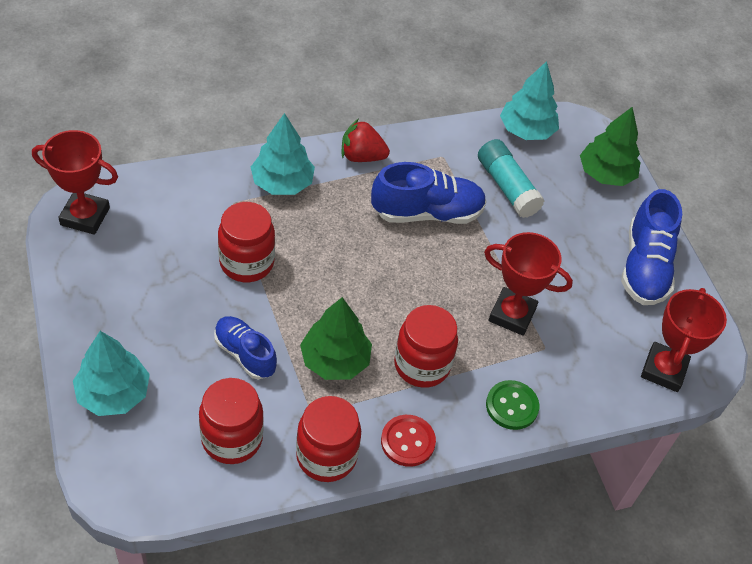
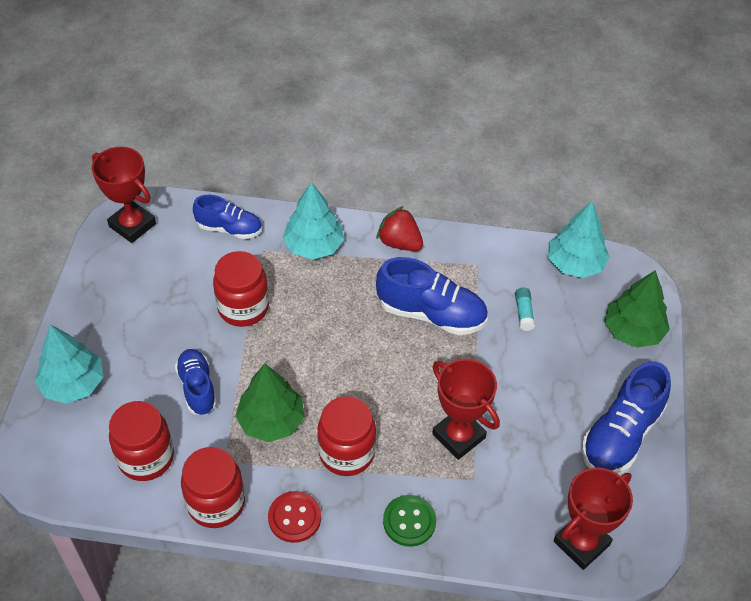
camera: 30 degrees right, 0 degrees up
(189, 191) = (229, 228): none -> blue shoe
(507, 187) = (523, 313): turquoise glue stick -> turquoise glue stick, size x0.51

